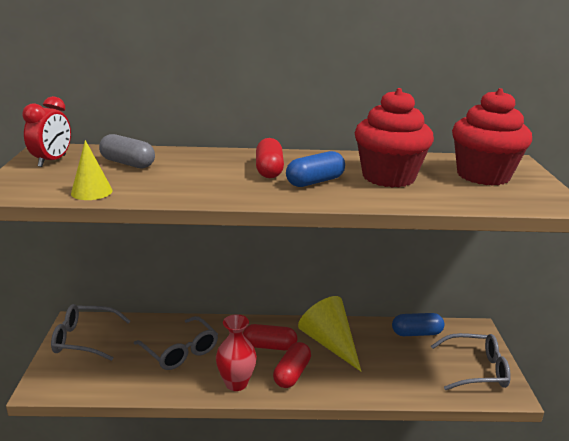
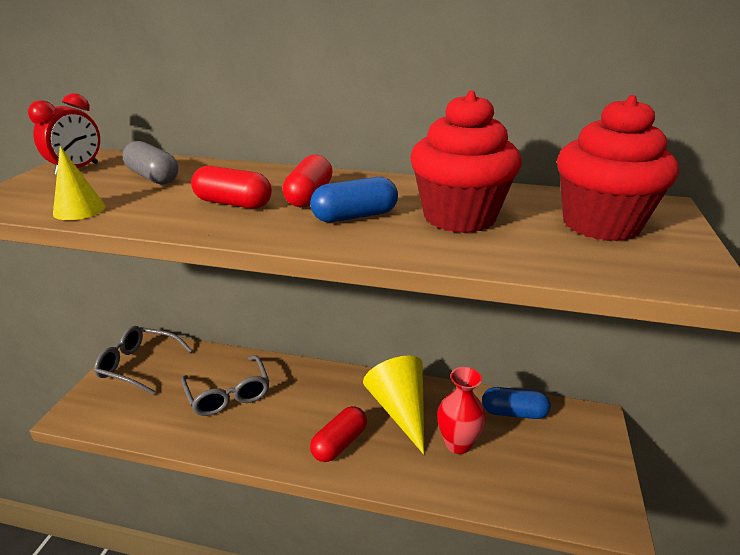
camera: 15 degrees right, 5 degrees up
(236, 383) = (271, 445): red vase -> red vase (458, 443)
(269, 346) = (328, 403): red capsule -> red capsule (233, 203)
(476, 370) = (577, 477): grey glasses -> none

